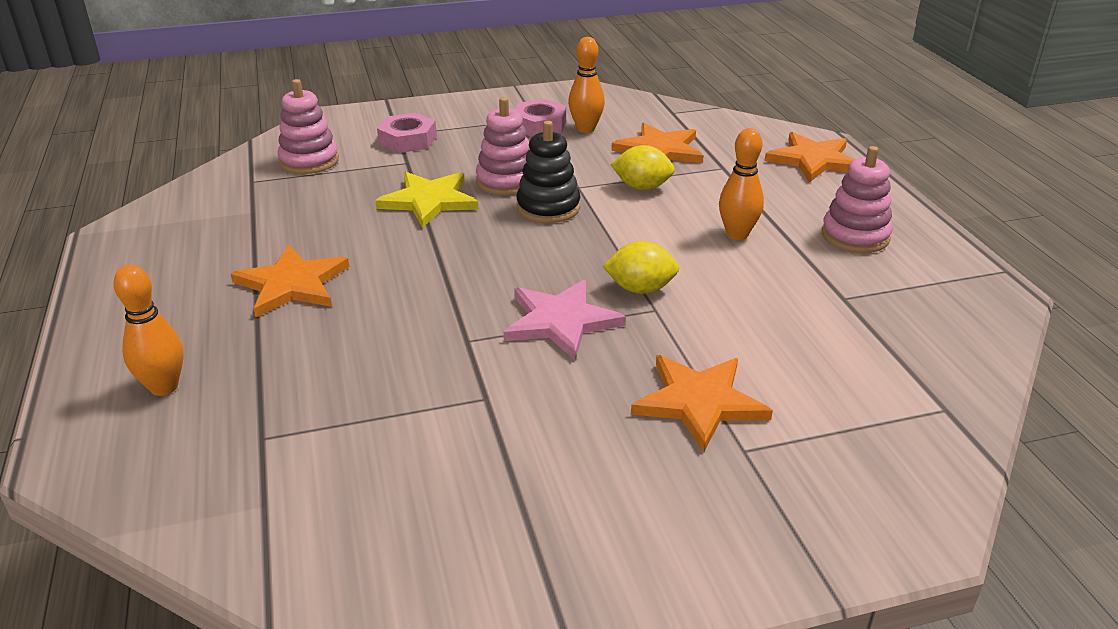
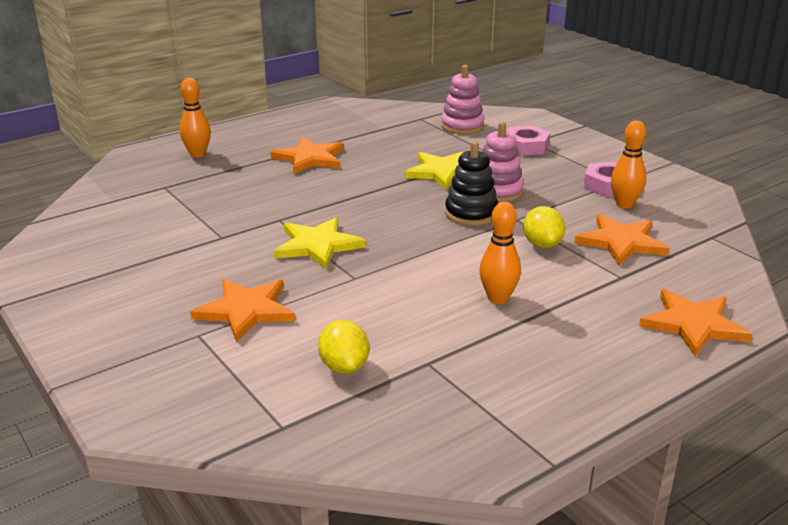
camera: 70 degrees right, 5 degrees down
(561, 321) = (317, 245): pink star -> yellow star
(640, 289) = (379, 268): yellow lemon -> yellow lemon (344, 366)
(855, 236) = (548, 361): pink stacking toy -> none

